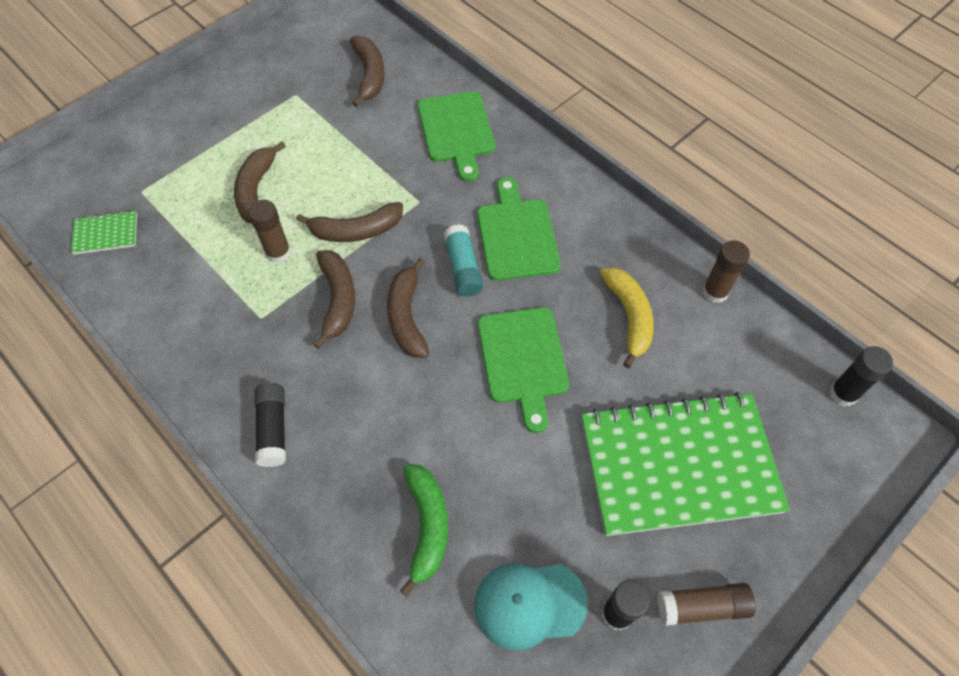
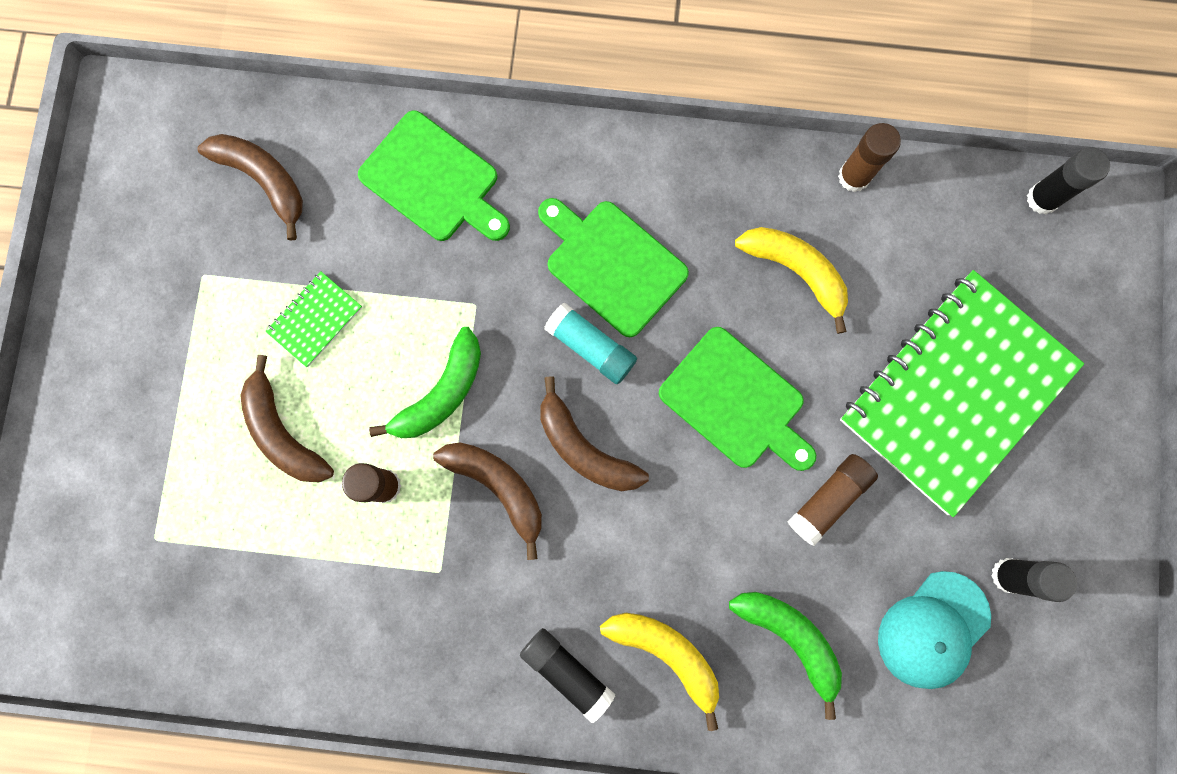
camera: 40 degrees left, 20 degrees up
(106, 234) = (171, 620): green notebook -> green notebook (315, 320)
(341, 469) = (667, 653): none -> yellow banana
(356, 231) = (441, 393): brown banana -> green banana
(702, 607) = (1069, 509): brown glue stick -> brown glue stick (828, 499)

